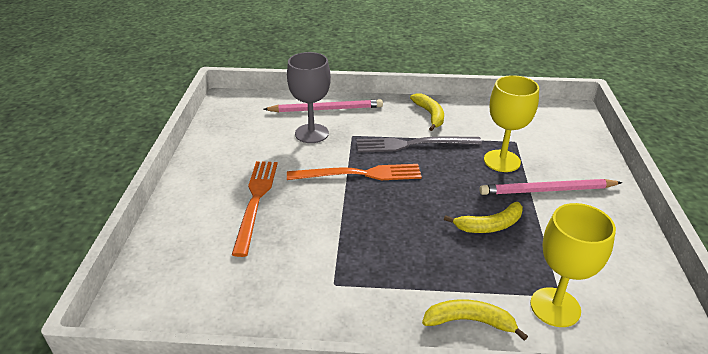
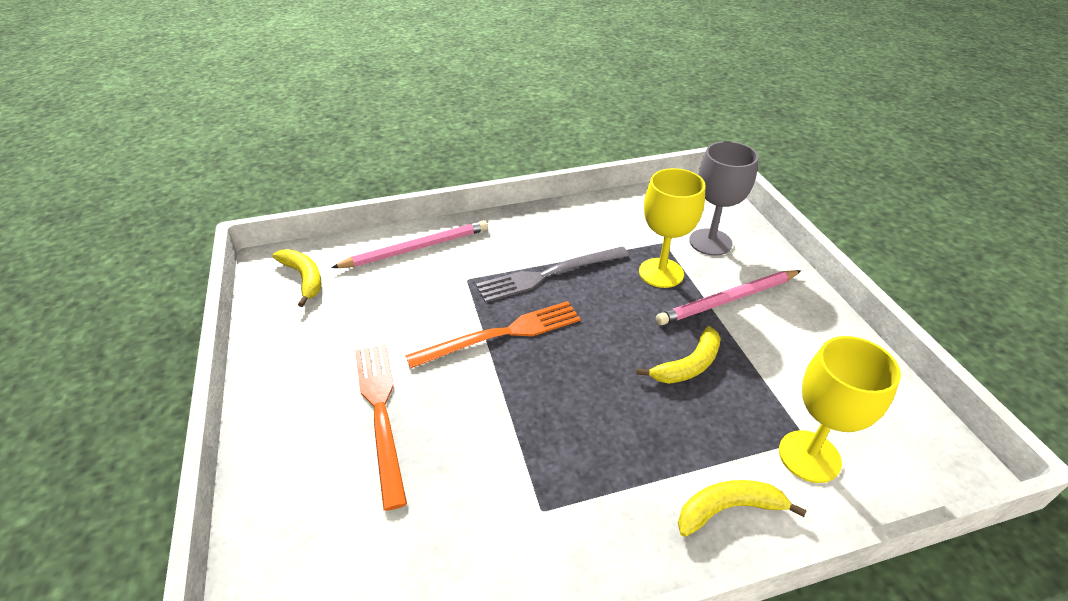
camera: 20 degrees left, 5 degrees up
(311, 133) = (413, 289): grey goblet -> grey goblet (710, 242)
(430, 115) = (550, 228): yellow banana -> yellow banana (304, 278)

